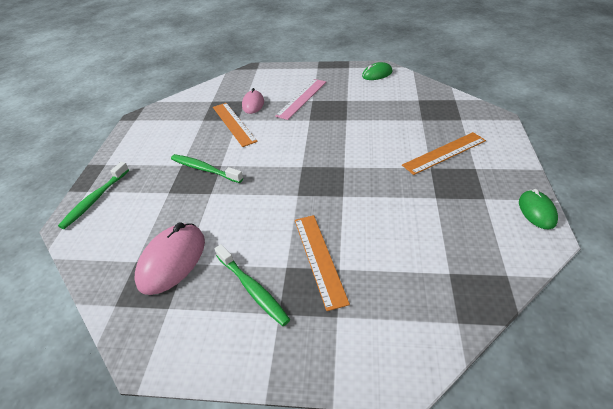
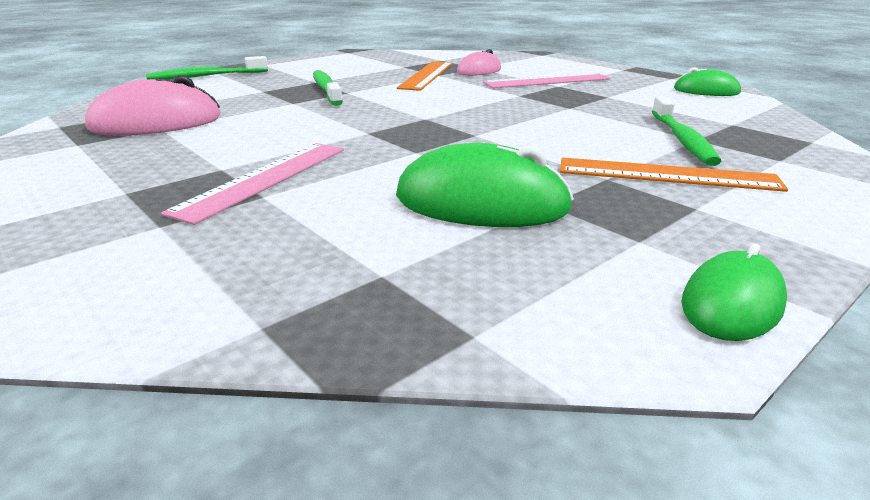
camera: 40 degrees right, 15 degrees down
(252, 289) = (155, 166): green toothbrush -> green toothbrush (682, 139)
(319, 259) = (264, 179): orange ruler -> pink ruler
(418, 212) = (481, 202): none -> green mouse

